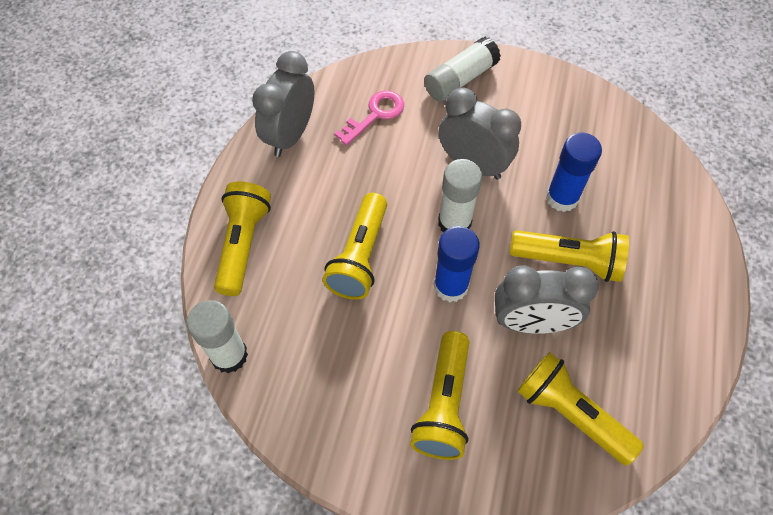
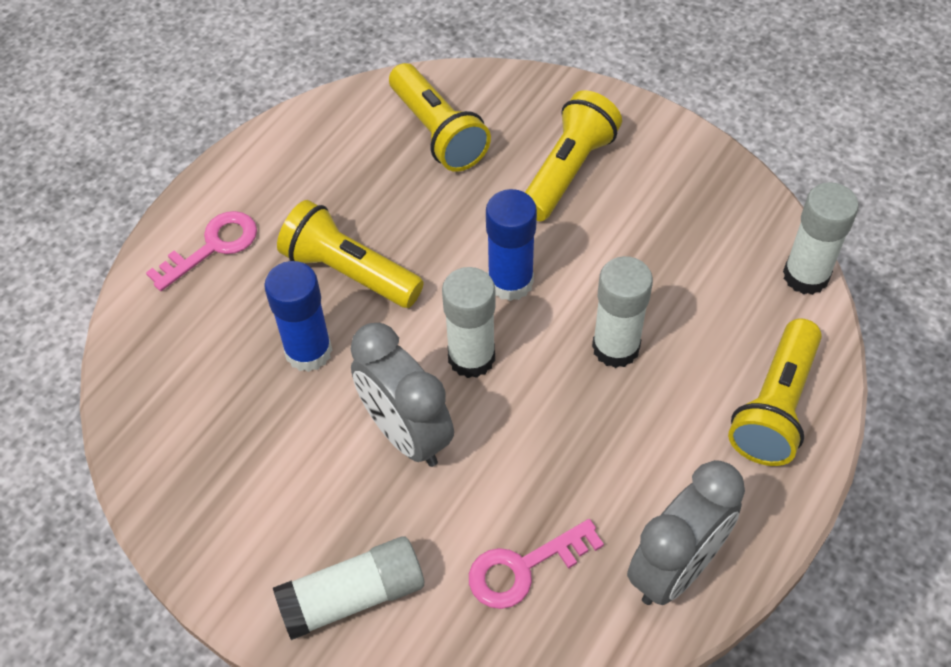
camera: 160 degrees left, 5 degrees down
(359, 257) = (615, 347): yellow flashlight -> white glue stick
(531, 323) = (432, 219): grey clock -> none
(676, 253) = (213, 247): none -> pink key

